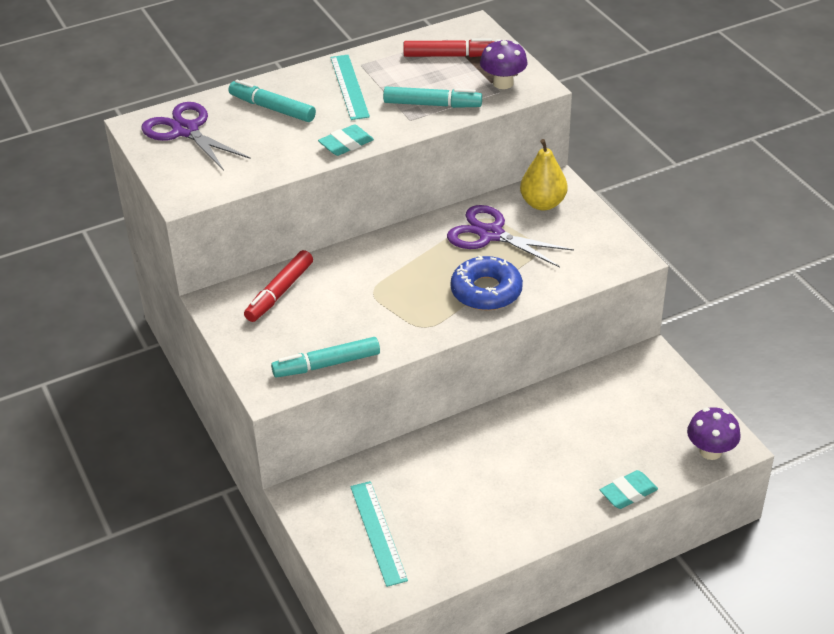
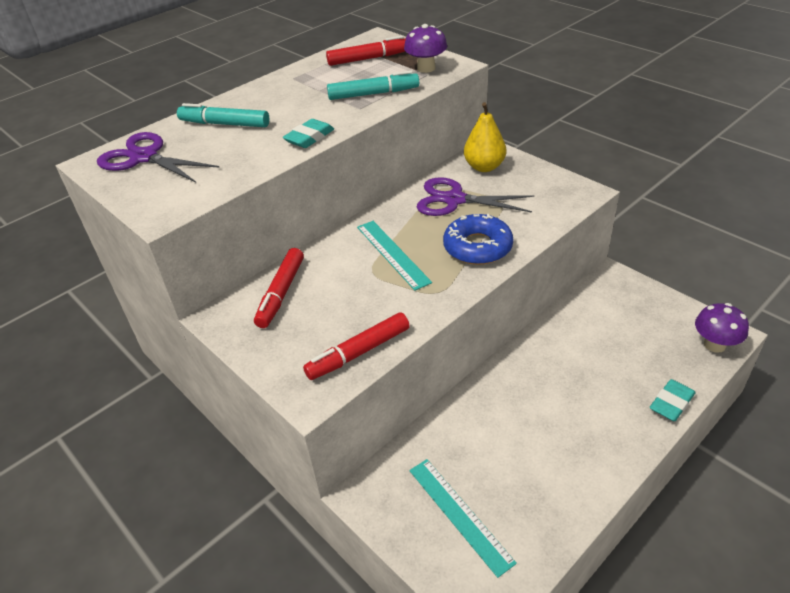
camera: 15 degrees left, 0 degrees up
(326, 364) = (358, 353): turquoise marker -> red marker
(349, 87) = (290, 95): turquoise ruler -> turquoise ruler (392, 254)

